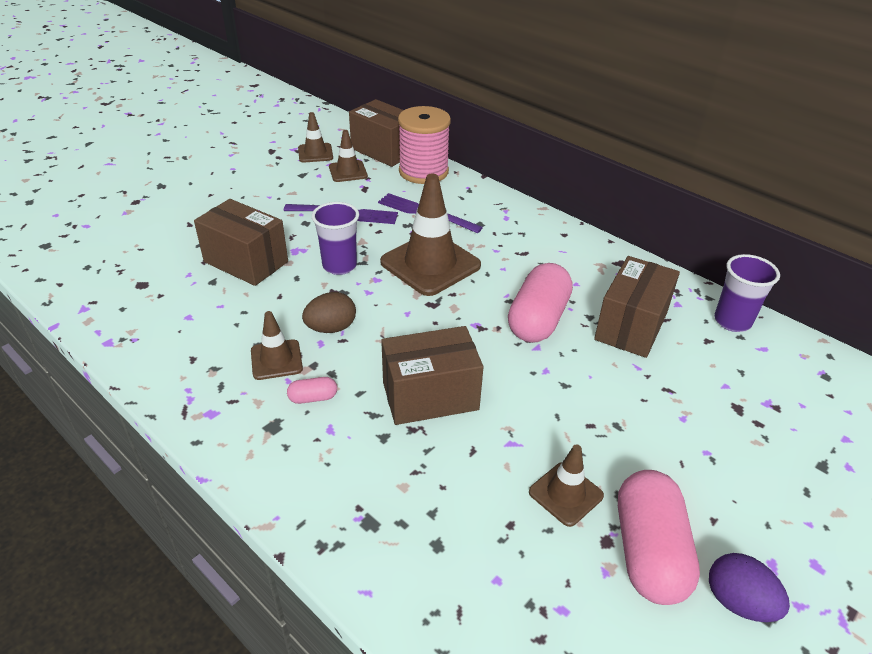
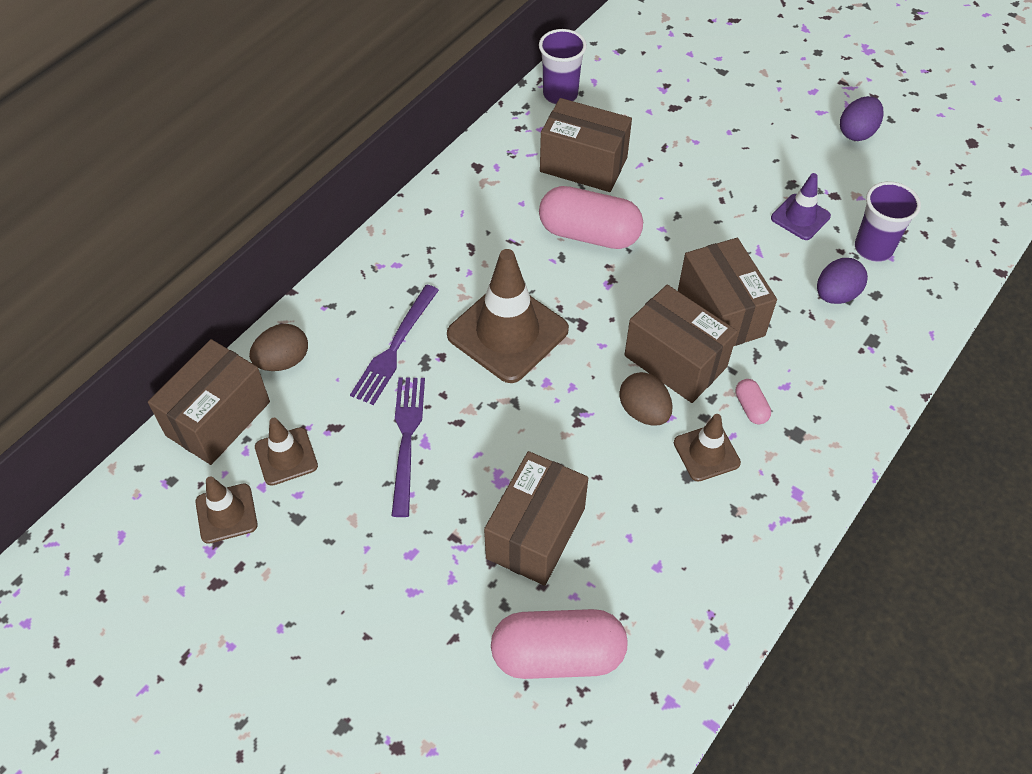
camera: 95 degrees left, 15 degrees up
(339, 266) = (526, 424): purple cup -> purple cup (873, 248)
(379, 355) = (675, 361): none -> brown box
(423, 172) = (283, 361): pink spool -> brown egg
(441, 502) = (836, 295): none -> purple egg
(565, 494) = (800, 217): brown traffic cone -> purple traffic cone
(648, 552) = (835, 173): pink capsule -> pink capsule (558, 655)

